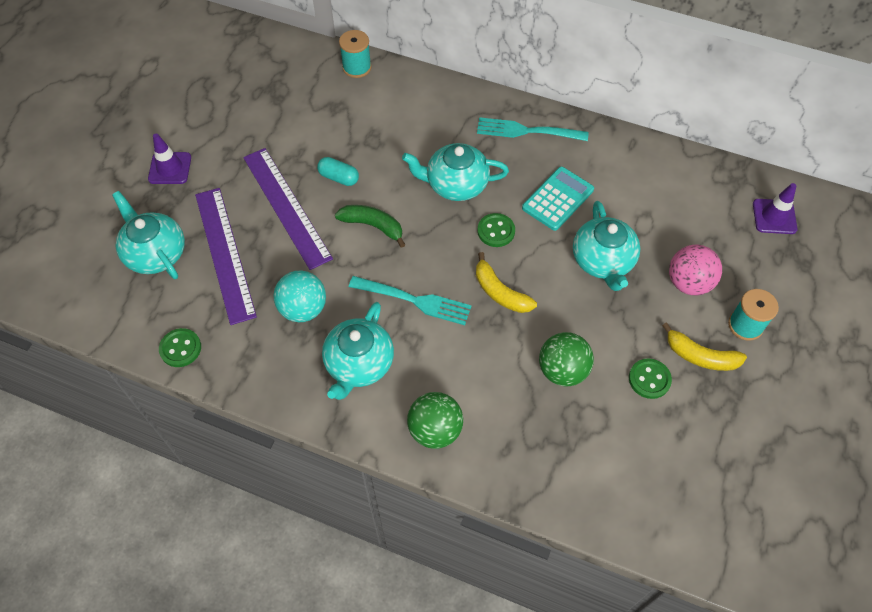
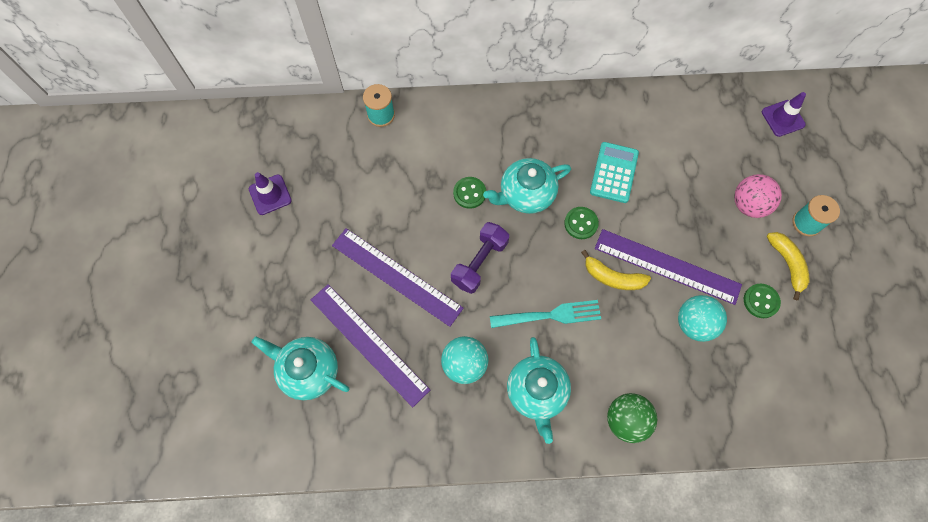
camera: 25 degrees left, 10 degrees up
(170, 168) = (272, 284): purple traffic cone -> purple traffic cone (270, 195)
(180, 348) = (383, 448): green button -> green button (469, 193)
(339, 177) = (425, 229): turquoise capsule -> none
(373, 226) = (479, 262): green banana -> purple dumbbell
(528, 131) = (557, 119): turquoise fork -> none
(562, 370) = (694, 323): green ball -> turquoise ball
(564, 305) = (667, 266): none -> purple ruler
(603, 261) = (676, 214): turquoise teapot -> none
(700, 356) = (787, 264): yellow banana -> yellow banana turned 105 degrees counterclockwise

